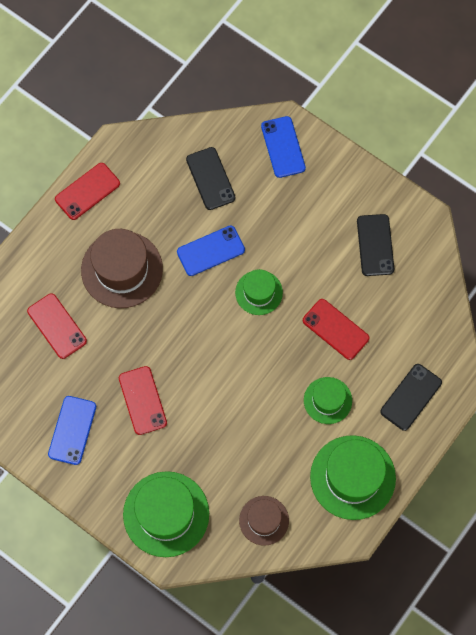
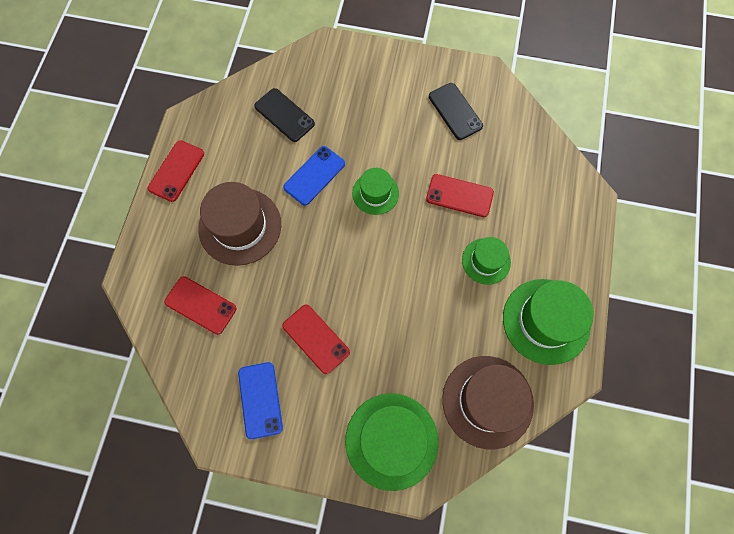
camera: 25 degrees left, 0 degrees up
(264, 520) = (487, 401): brown hat -> brown hat, size x1.73
(283, 147) = (335, 65): blue phone -> none
(411, 397) = (556, 225): black phone -> none

